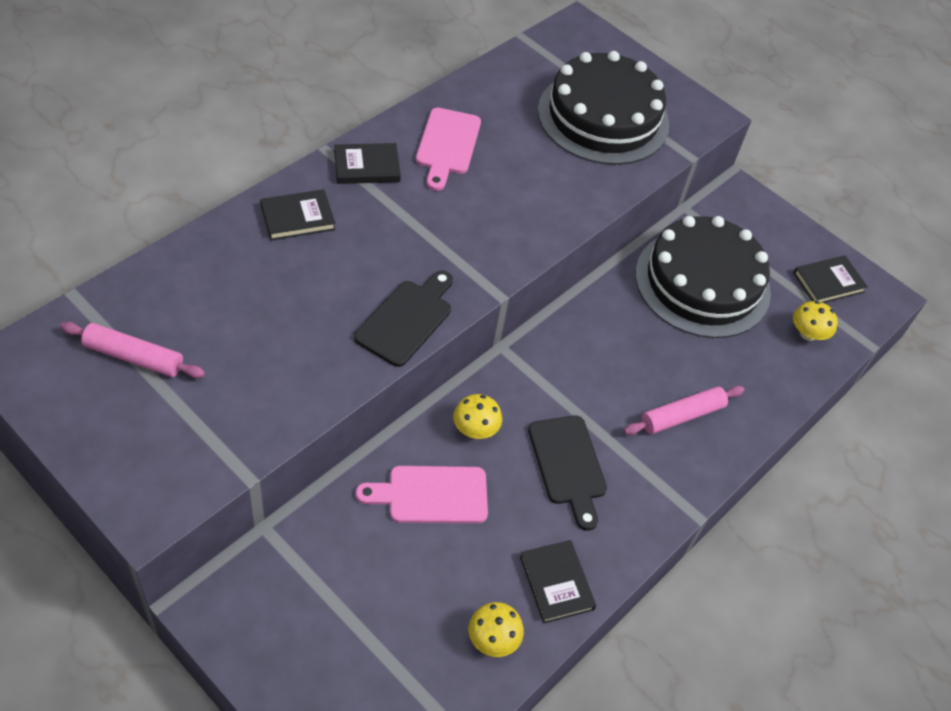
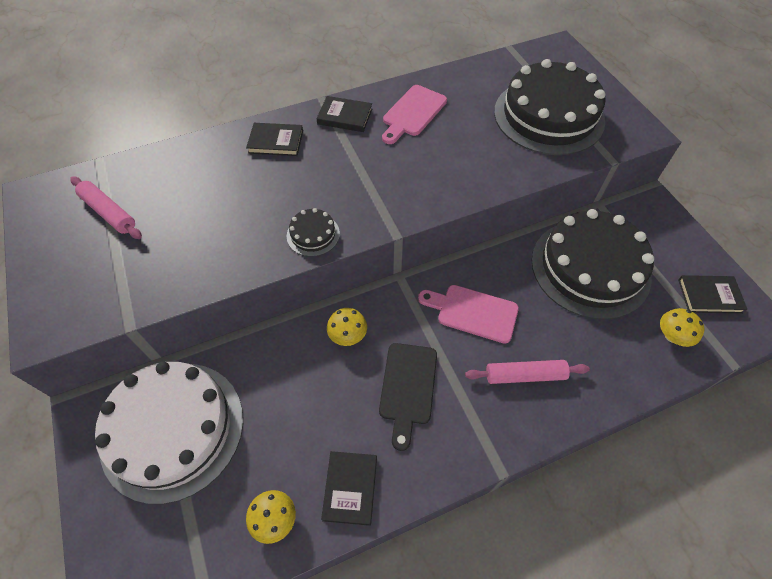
camera: 30 degrees right, 5 degrees up
(327, 591) = (172, 429): none -> white cake
(406, 319) = (313, 234): black cutting board -> black cake
(431, 495) = (288, 378): pink cutting board -> pink cutting board (473, 312)

